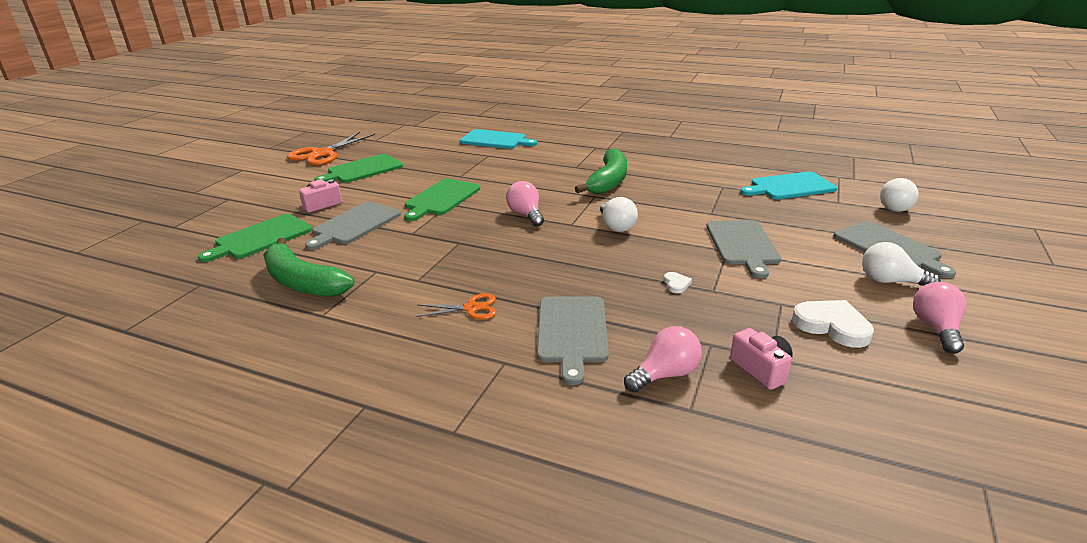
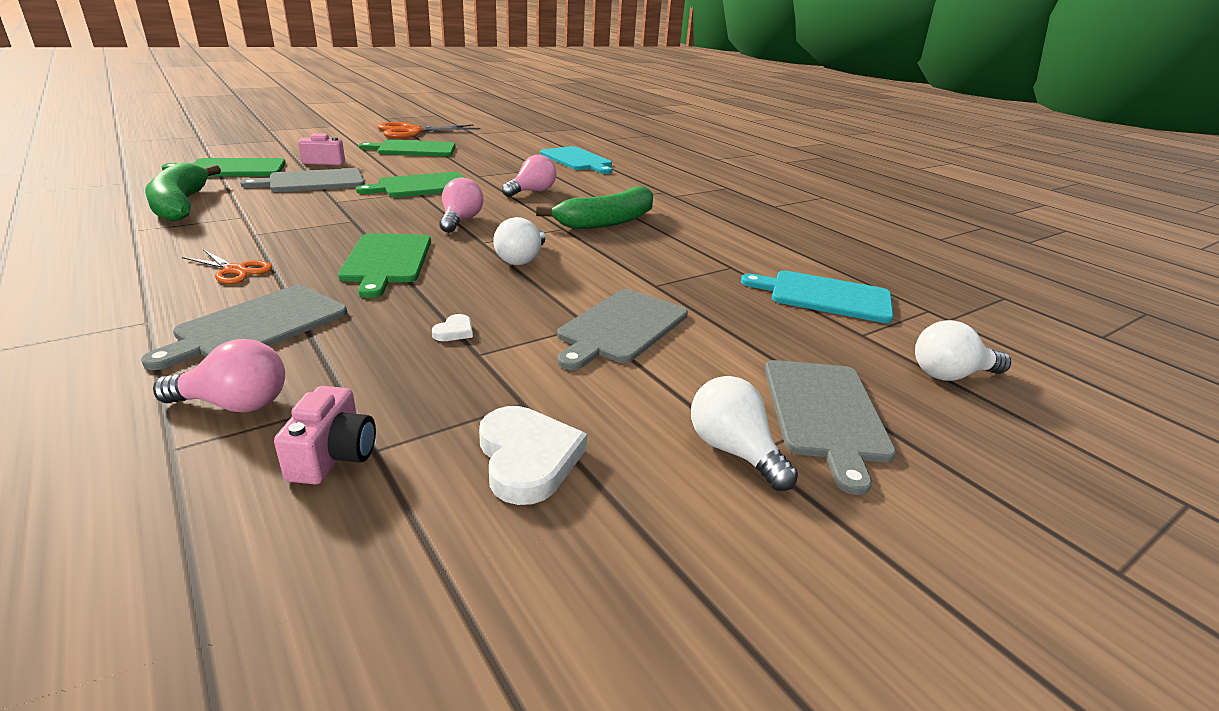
camera: 30 degrees right, 0 degrees up
(546, 260) = (387, 261): none -> green cutting board
(936, 329) = (670, 543): pink light bulb -> pink light bulb (532, 192)

